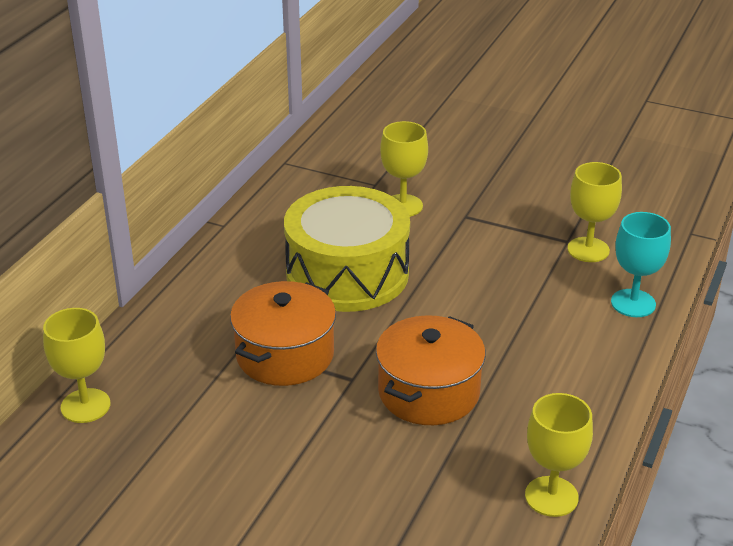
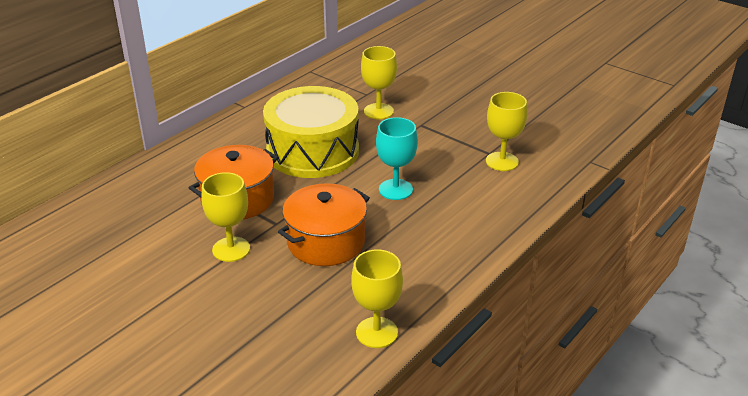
camera: 15 degrees right, 0 degrees up
(85, 406) = (84, 210): yellow goblet -> yellow goblet (231, 249)
(633, 303) = (516, 205): turquoise goblet -> turquoise goblet (395, 189)

